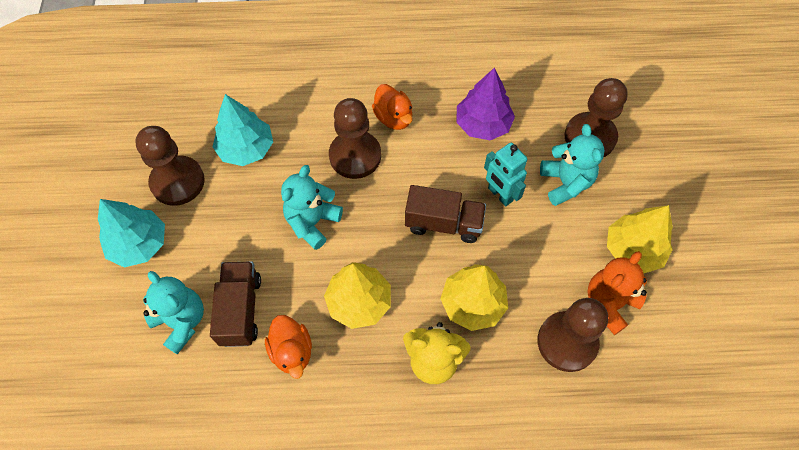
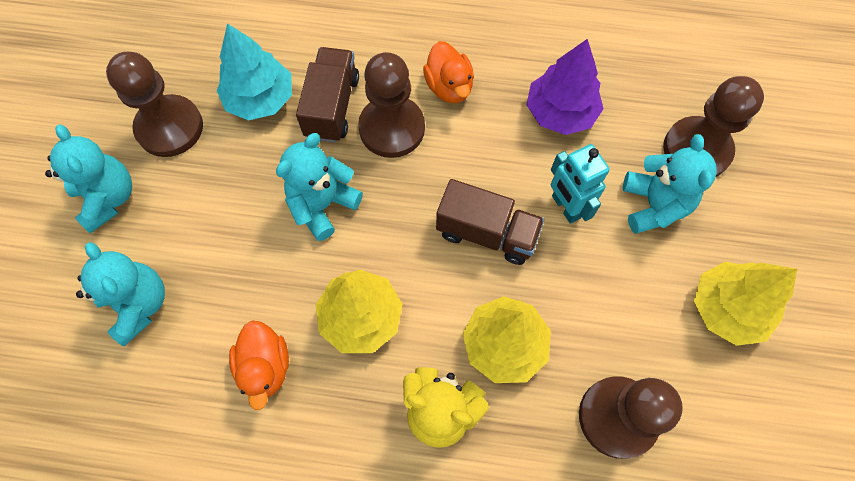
camera: 10 degrees right, 5 degrees up
(139, 244) = (108, 198): turquoise tree -> turquoise teddy bear
(240, 310) = (213, 302): brown truck -> brown truck (332, 107)
(609, 303) = (682, 375): orange teddy bear -> none

